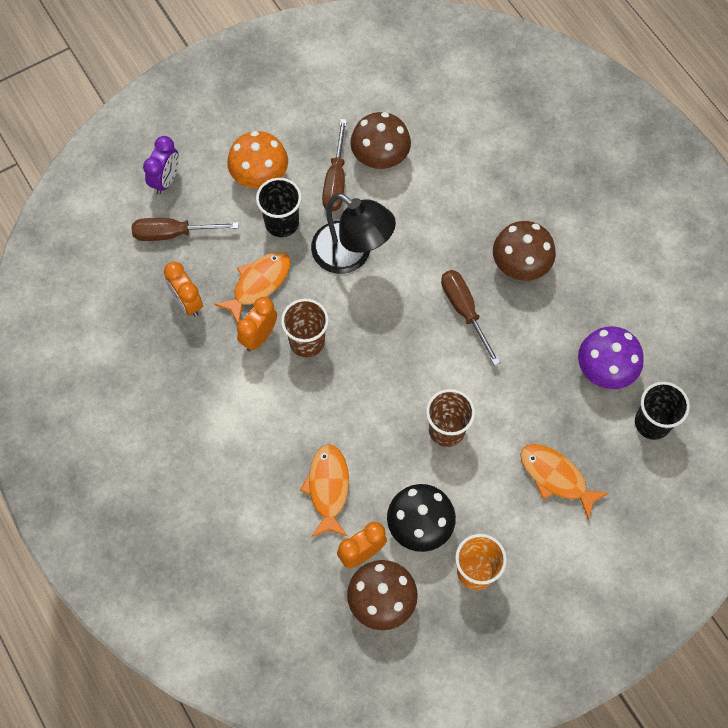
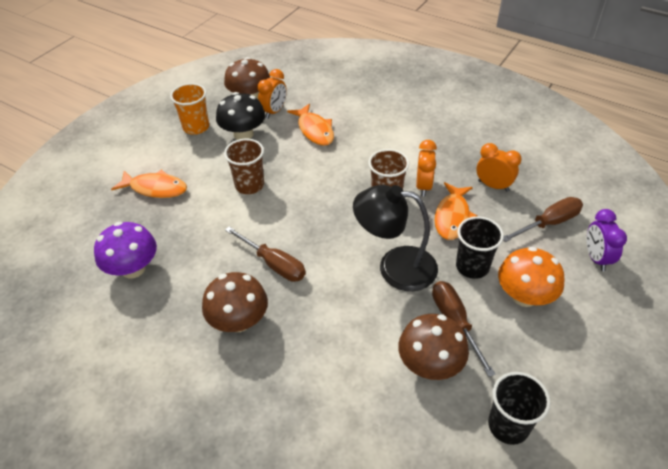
camera: 155 degrees right, 20 degrees down
(652, 423) = (83, 247): black cup -> black cup (508, 425)

